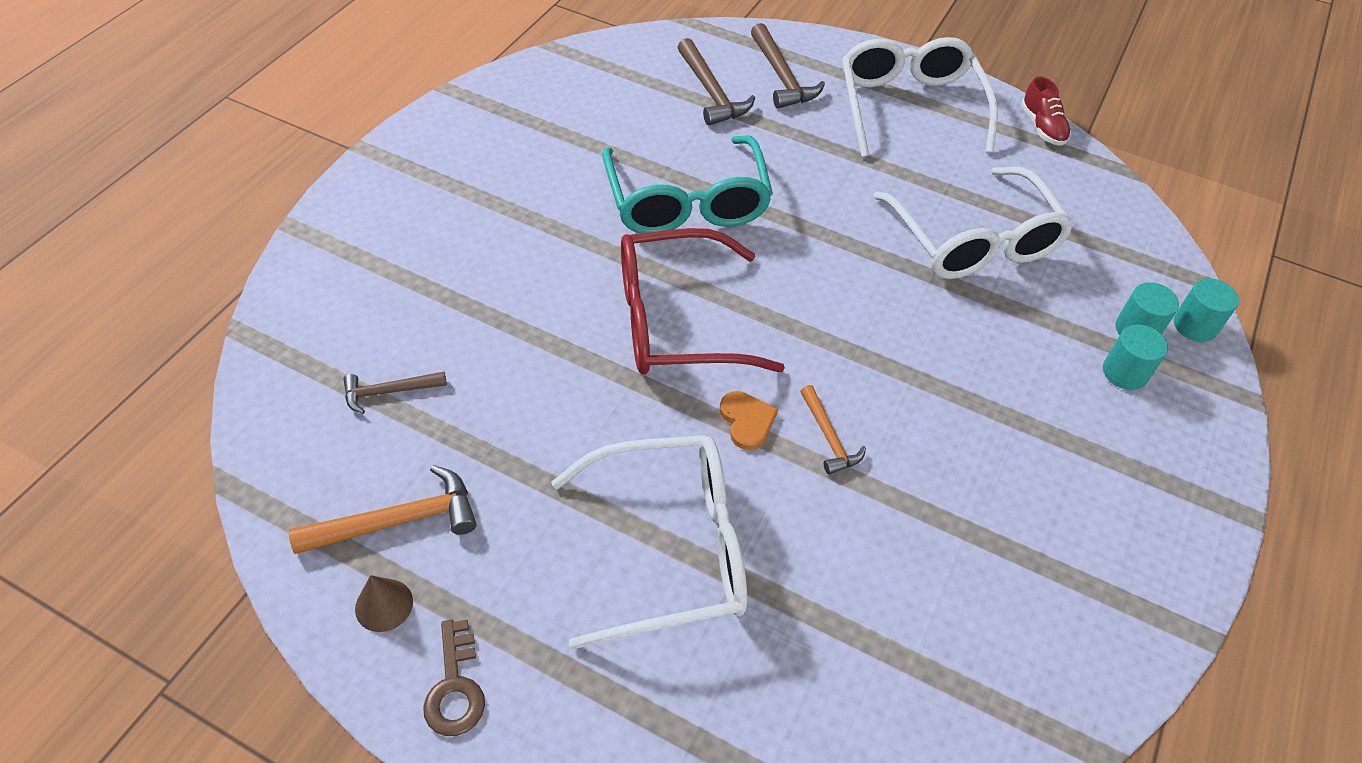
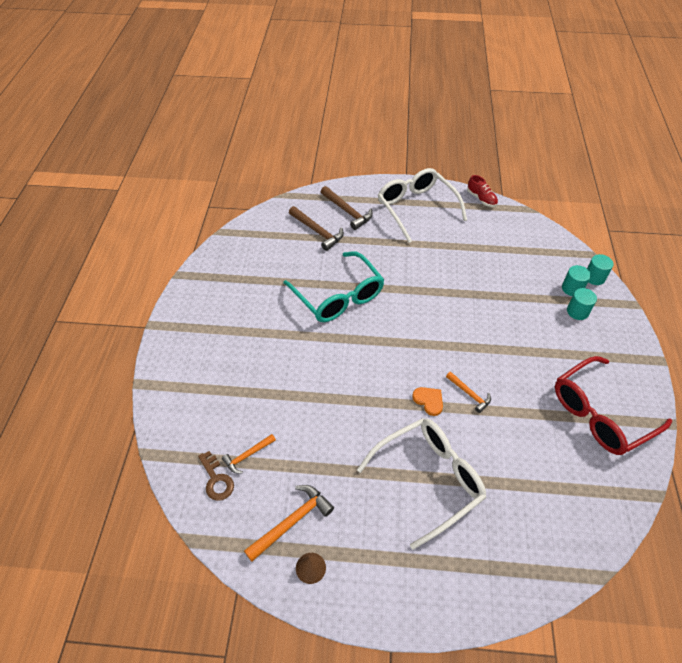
camera: 20 degrees left, 0 degrees up
(389, 392) = (247, 455): brown hammer -> orange hammer
(455, 687) = (369, 593): brown key -> brown key (216, 480)
(676, 321) = (368, 362): red glasses -> red glasses (600, 414)
(973, 241) = (481, 269): white glasses -> none

